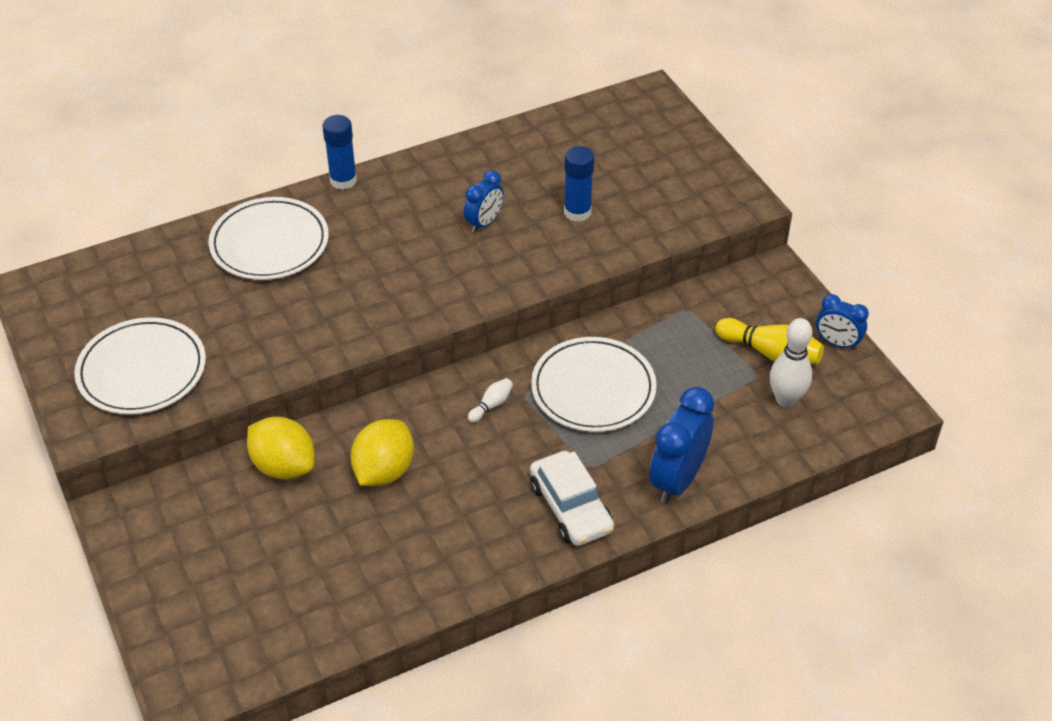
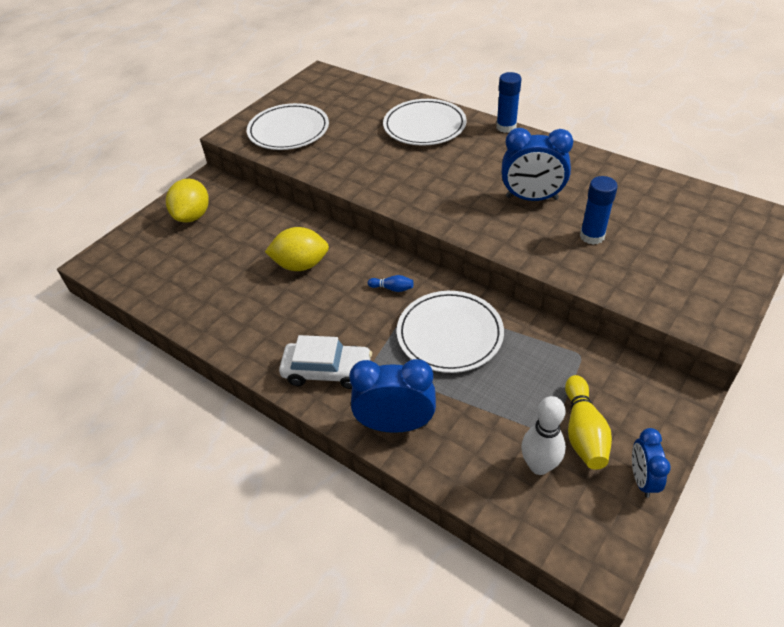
camera: 65 degrees right, 0 degrees up
(284, 466) = (278, 223): yellow lemon -> yellow lemon (193, 216)
(484, 223) = (531, 198): blue clock -> blue clock, size x1.68
(491, 405) = (392, 288): white bowling pin -> blue bowling pin
(571, 507) = (327, 371): white car -> white car turned 120 degrees counterclockwise

